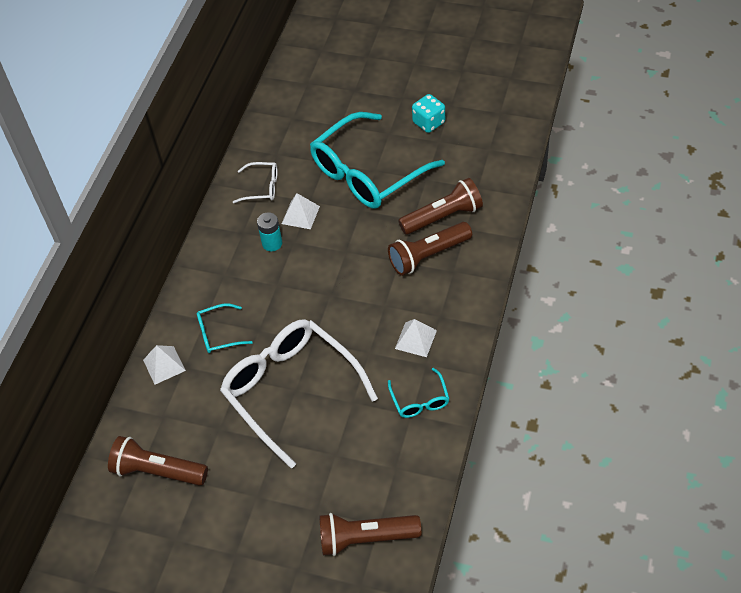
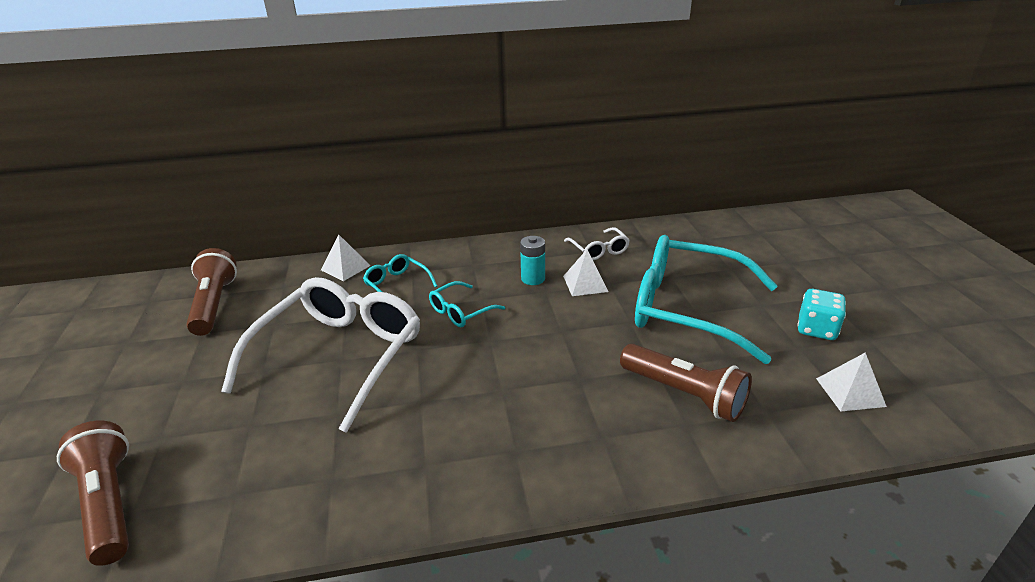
camera: 60 degrees right, 20 degrees down
(415, 339) = (462, 438): white pyramid -> white pyramid (850, 392)
(420, 400) = (359, 480): turquoise glasses -> turquoise glasses (461, 311)
(428, 255) = (609, 402): brown flashlight -> none

